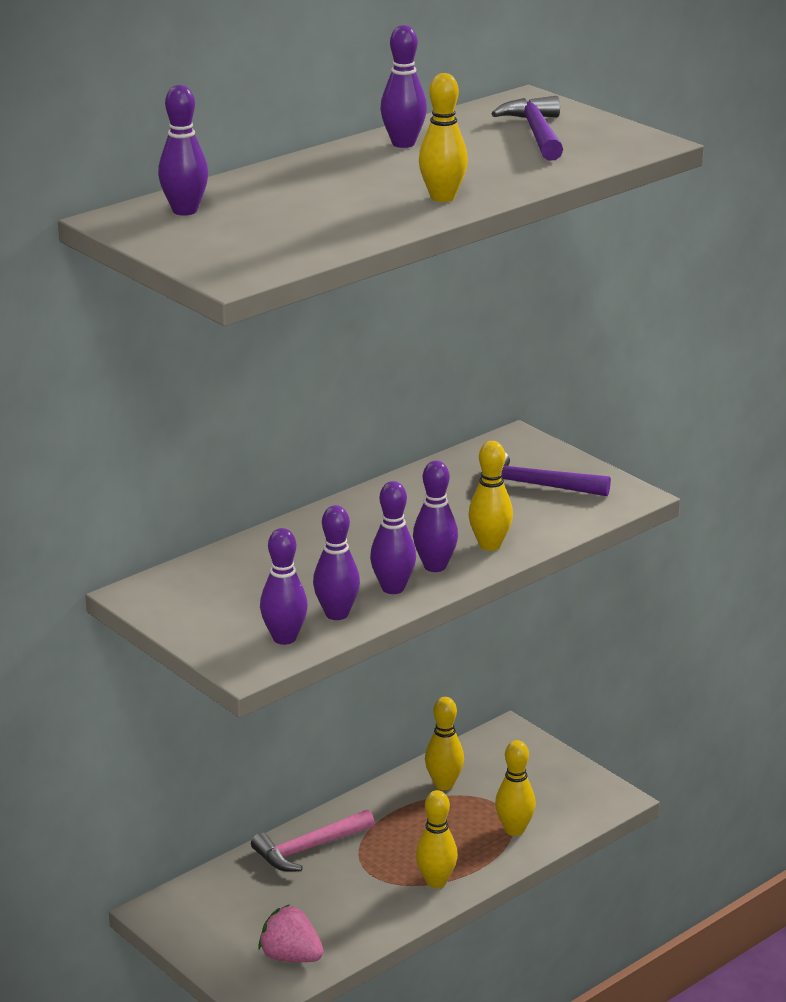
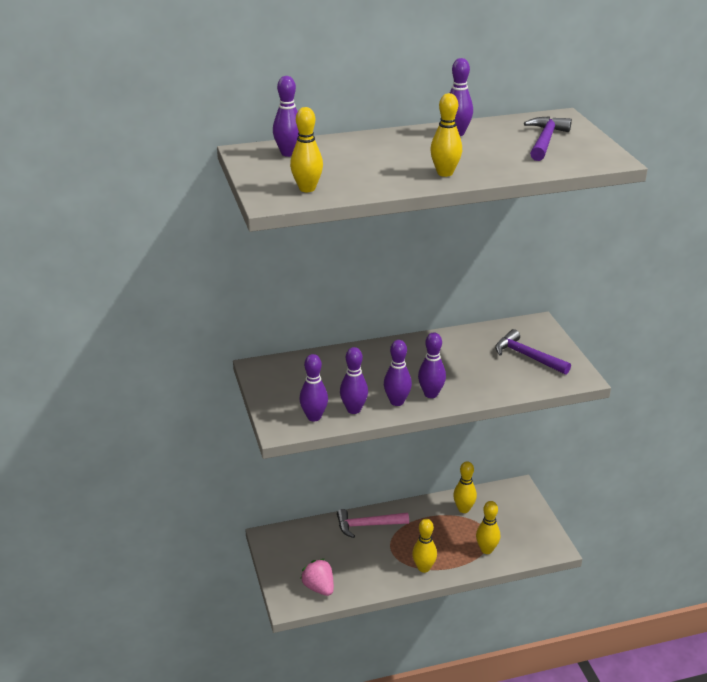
camera: 25 degrees right, 5 degrees up
(490, 545) = (472, 389): yellow bowling pin -> yellow bowling pin (307, 189)

